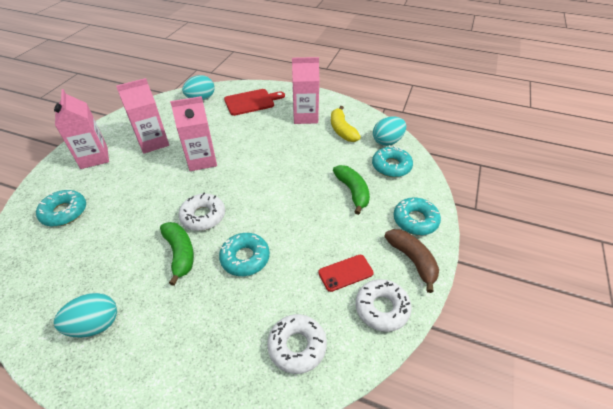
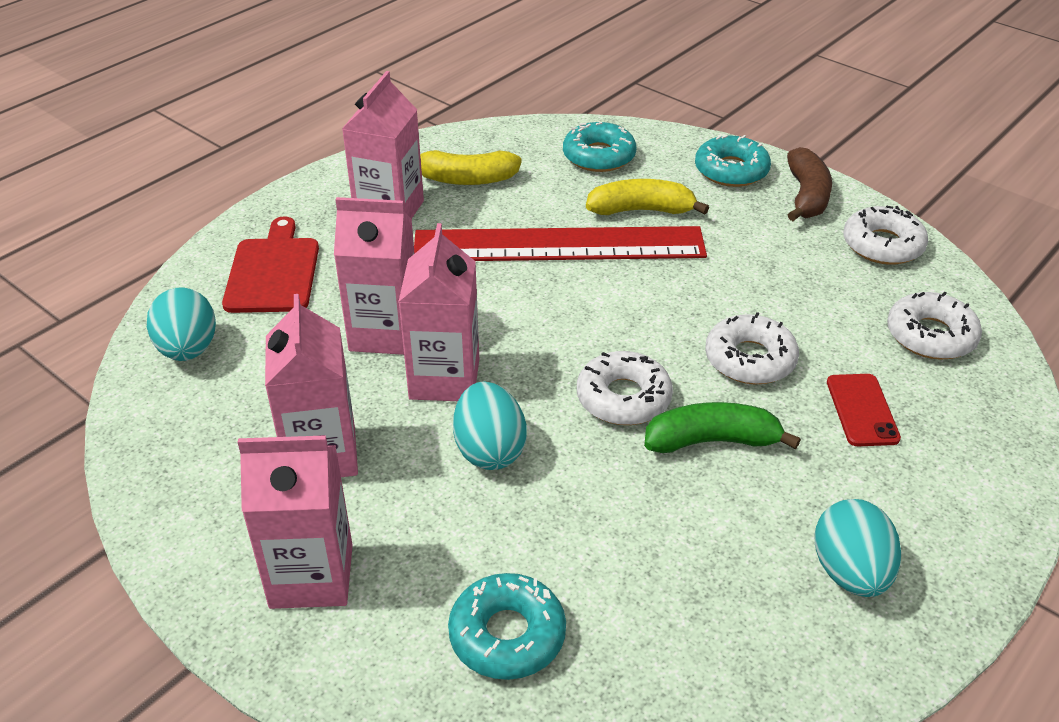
camera: 70 degrees left, 5 degrees down
(225, 137) = (384, 333): none -> pink carton
(245, 258) = (750, 359): turquoise donut -> white donut
(307, 170) = (559, 245): none -> red ruler
(345, 273) = (812, 261): red phone -> red phone (862, 410)
(352, 191) = (641, 210): green banana -> yellow banana
(387, 141) = (531, 142): turquoise egg -> turquoise egg (489, 450)
(412, 260) = (806, 196): brown banana -> brown banana turned 105 degrees clockwise

